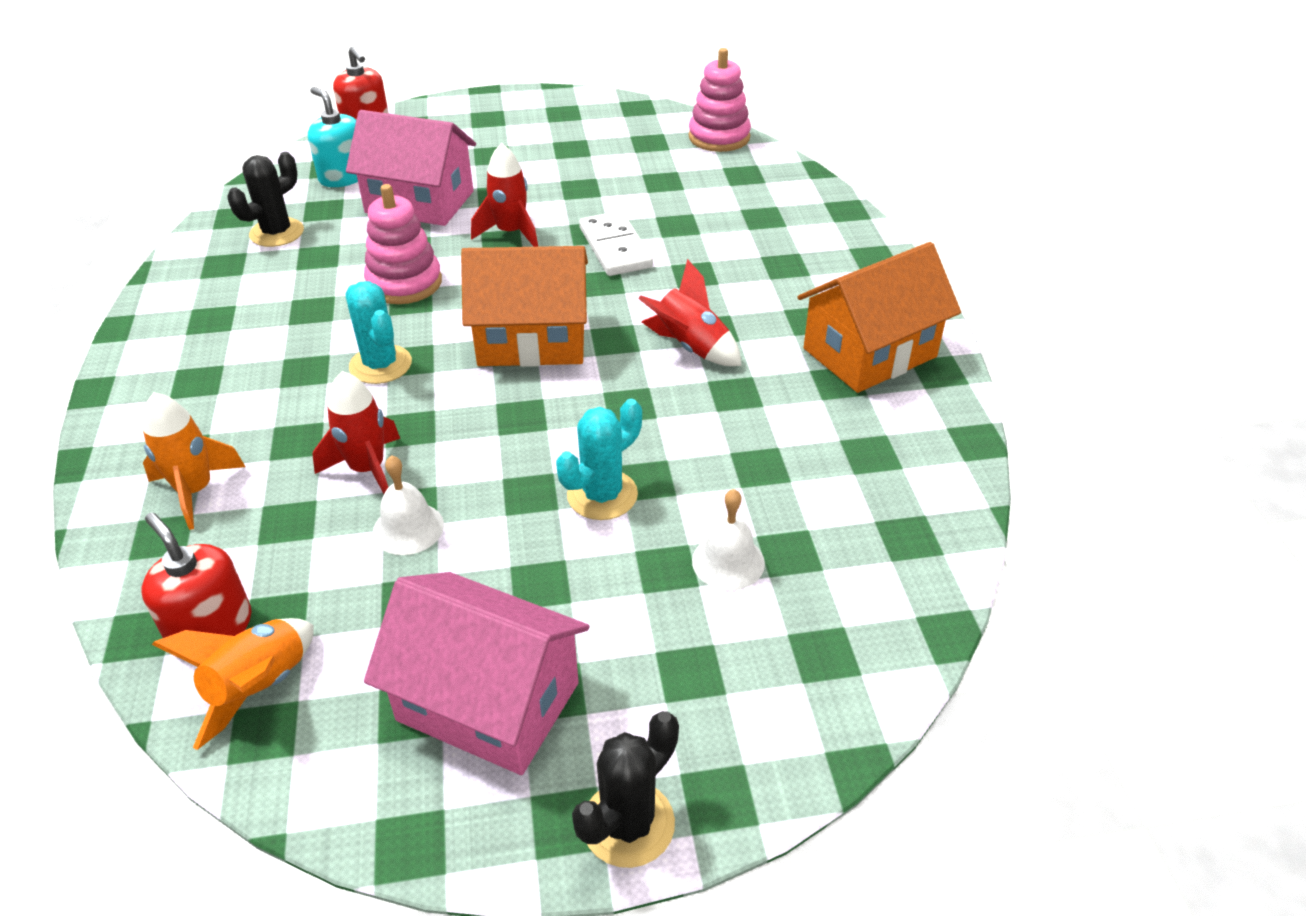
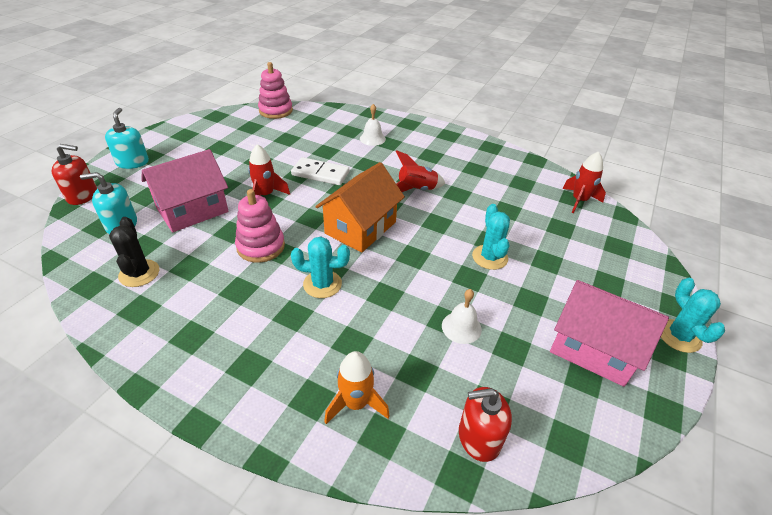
camera: 55 degrees left, 0 degrees up
(259, 688) = (537, 431): orange rocket -> none
(368, 469) = (404, 324): red rocket -> red rocket (579, 201)
(461, 117) = (132, 162): none -> turquoise soap dispenser
(488, 701) = (593, 348): pink house -> pink house turned 60 degrees clockwise
(628, 824) = (679, 336): black cactus -> turquoise cactus
(728, 561) = (555, 244): white bell -> white bell (372, 138)
(869, 353) = (466, 154): orange house -> none

